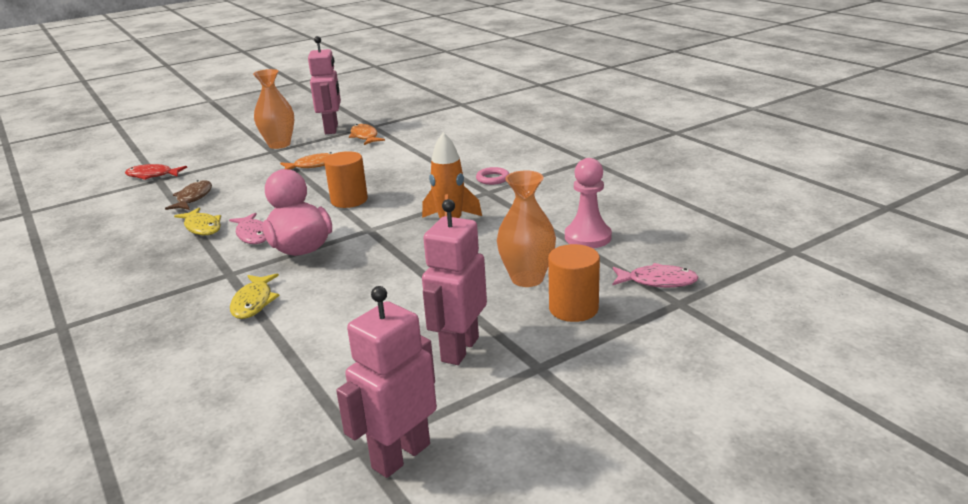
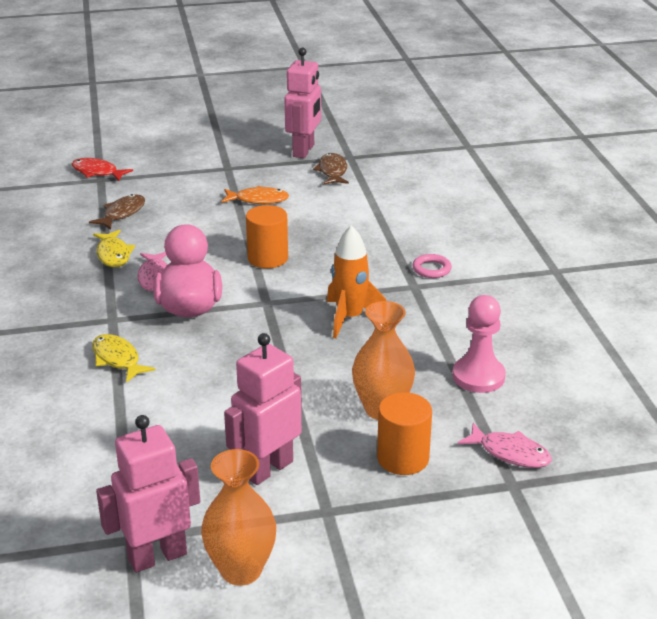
camera: 20 degrees right, 5 degrees up
(254, 302) = (117, 359): yellow fish -> yellow fish turned 120 degrees clockwise
(279, 144) = (238, 160): orange vase -> orange vase (241, 570)
(365, 137) = (332, 171): orange fish -> brown fish

